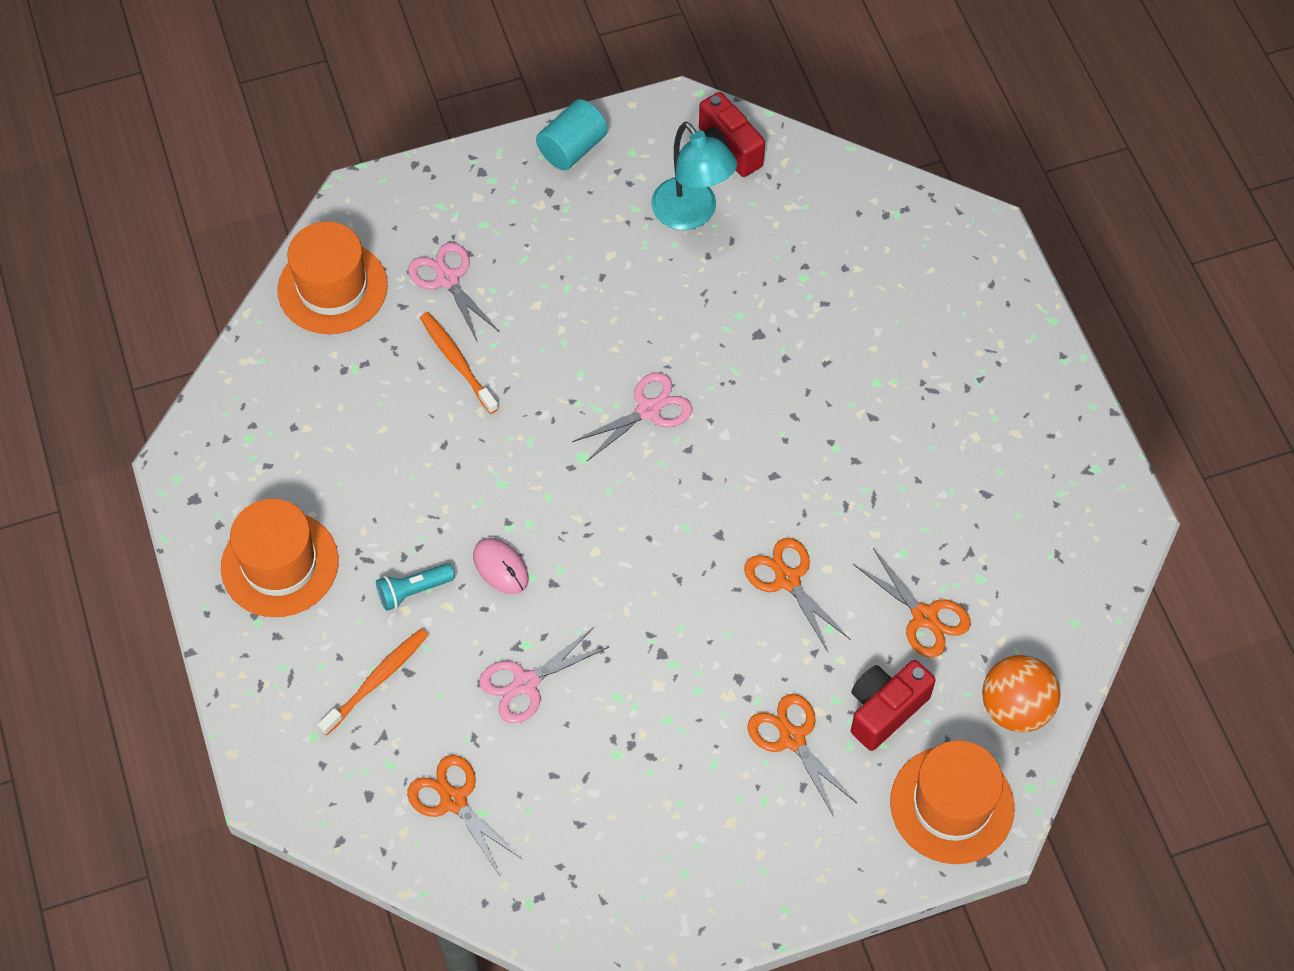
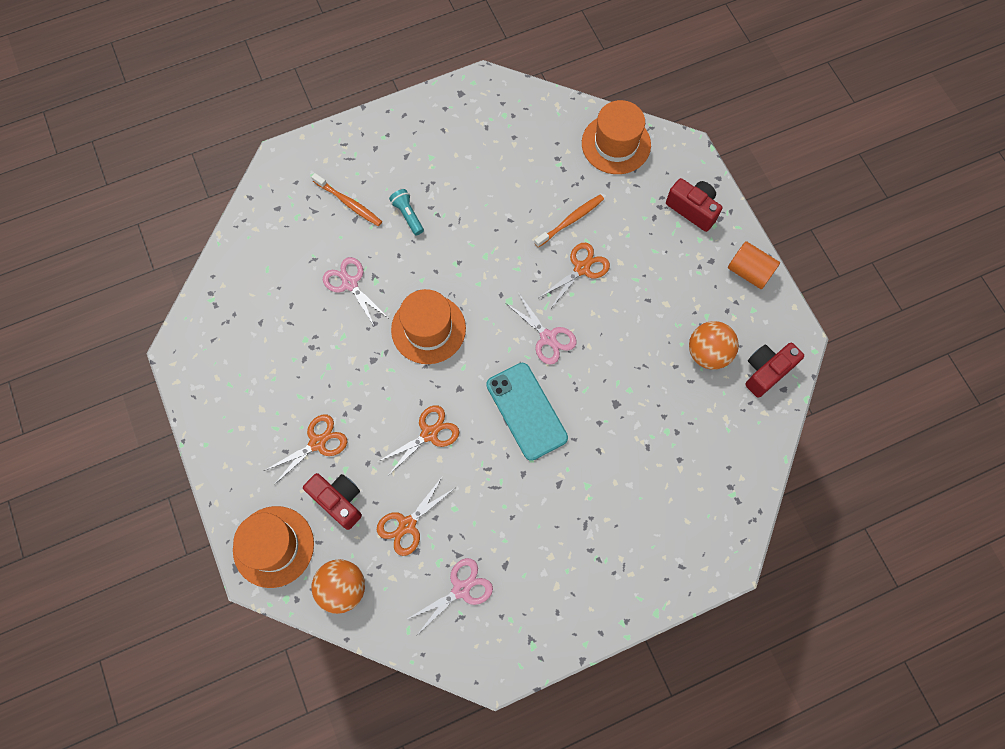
camera: 85 degrees right, 10 degrees up
(280, 564) = (421, 143): orange hat -> orange hat (428, 329)
(447, 279) = (632, 208): pink scissors -> pink scissors (461, 589)
(453, 800) = (274, 252): orange scissors -> orange scissors (581, 268)
(462, 203) = (692, 209): none -> red camera
(501, 567) = (427, 261): pink mouse -> none
(572, 148) = (749, 272): turquoise cylinder -> orange cylinder
(692, 214) = (708, 353): turquoise lamp -> orange ball
(761, 448) = (526, 411): none -> turquoise phone

